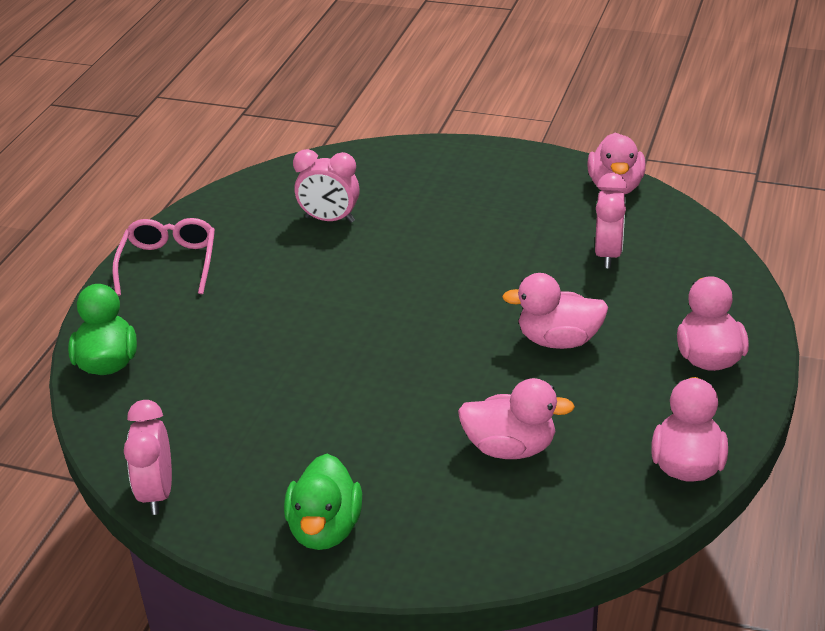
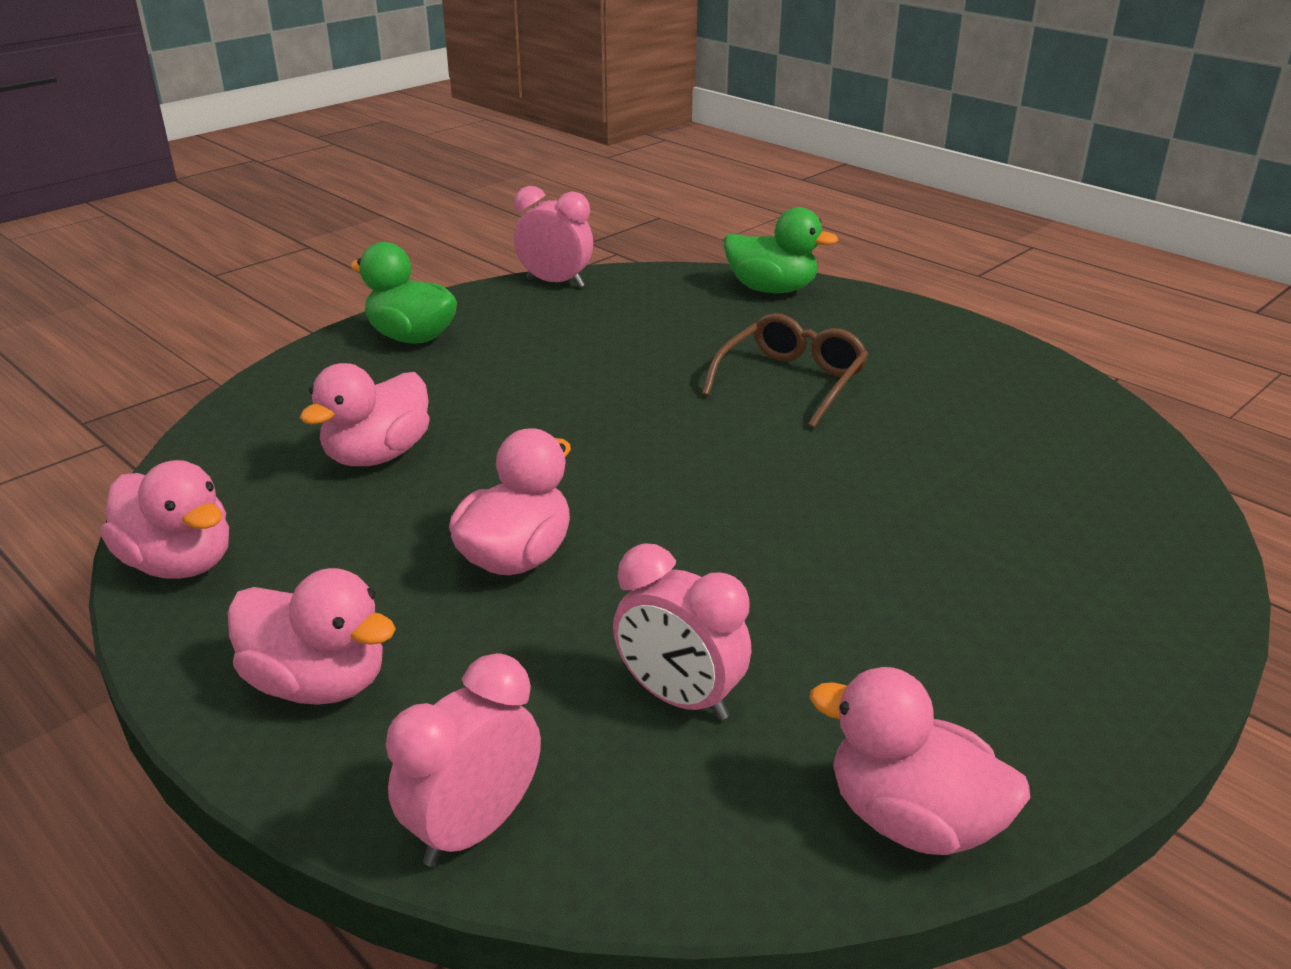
camera: 115 degrees right, 5 degrees down
(168, 264) = (939, 342): pink glasses -> none
(273, 308) = (790, 382): none -> brown glasses
(329, 219) = (981, 462): pink clock -> pink clock (474, 828)

